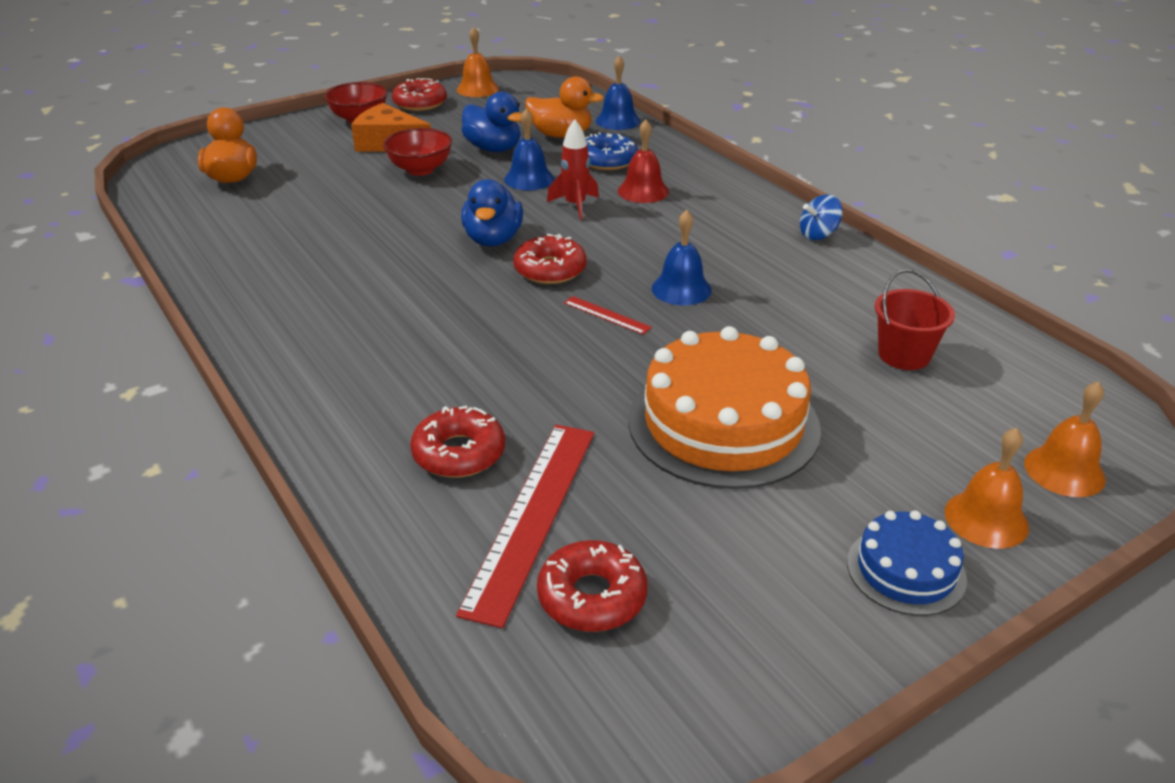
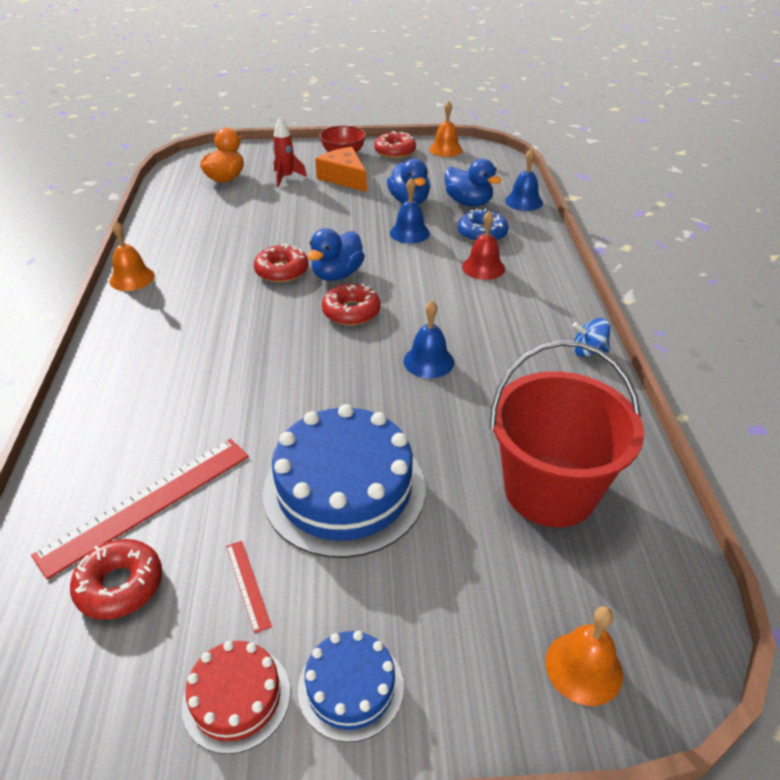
camera: 30 degrees right, 5 degrees up
(420, 169) = (344, 204): red bowl -> none
(459, 453) = (153, 433): red donut -> red donut (282, 271)
(561, 135) = (468, 203): orange duck -> blue duck
(575, 206) = (420, 265): red rocket -> red rocket (286, 178)
(607, 315) = (353, 363): red ruler -> red ruler (248, 584)
(723, 424) = (344, 489): orange cake -> blue cake
(817, 627) = (236, 697): none -> red cake
(904, 355) = (550, 490): red bucket -> red bucket, size x1.94
(986, 519) = (464, 677): orange bell -> orange bell (132, 278)

